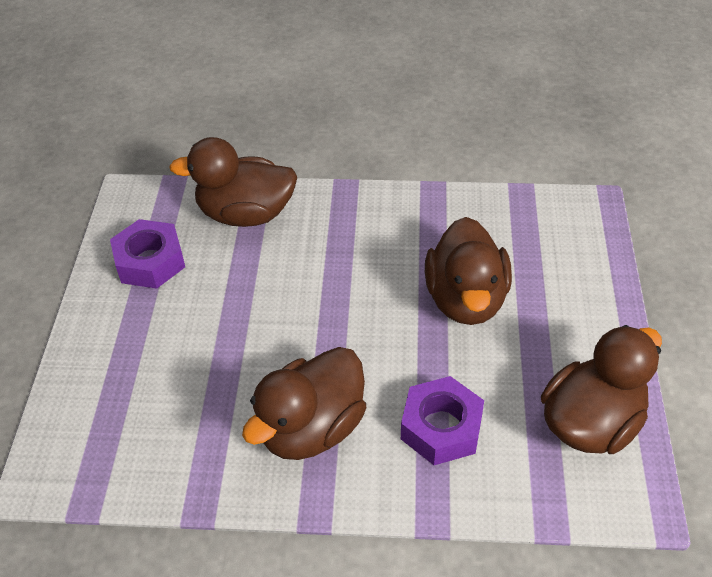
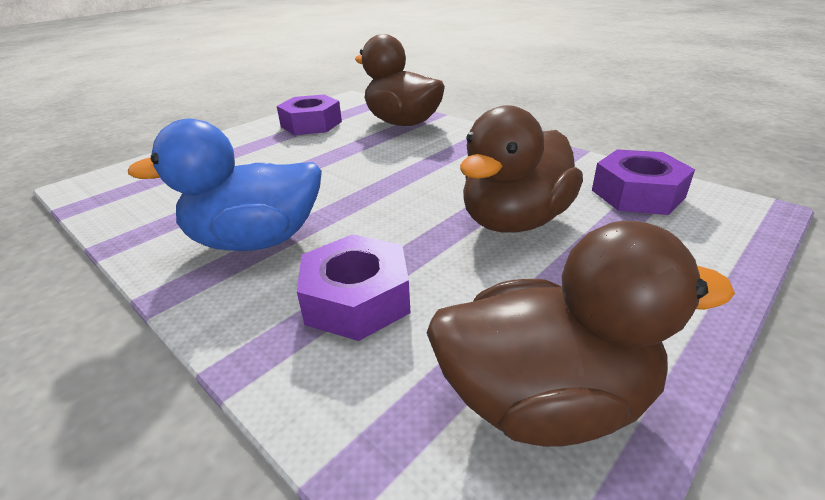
camera: 40 degrees right, 15 degrees down
(311, 428) = (256, 241): brown duck -> blue duck
(517, 224) = (637, 194): none -> purple nut

